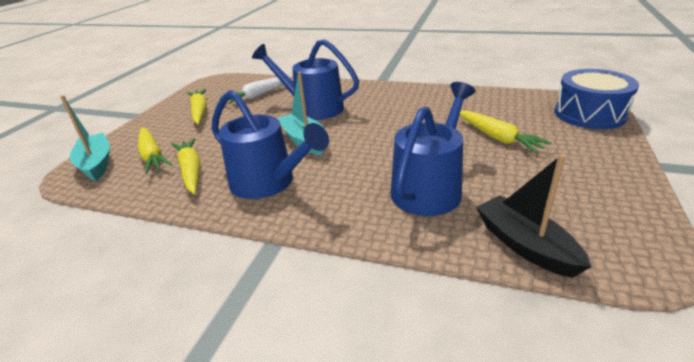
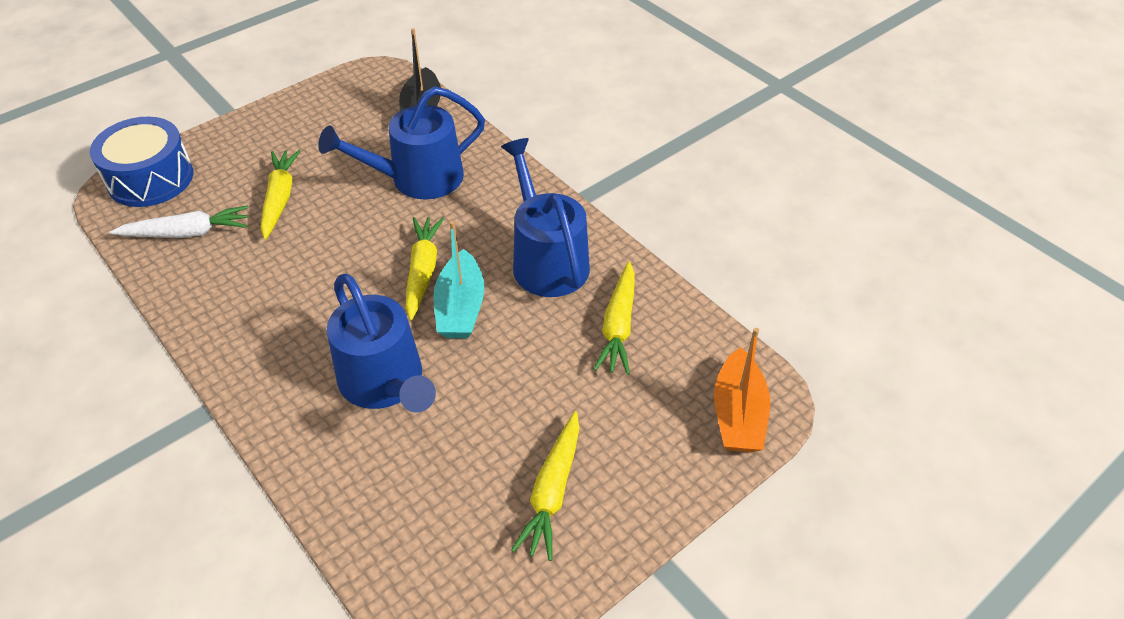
camera: 150 degrees left, 15 degrees up
(96, 164) = (738, 414): turquoise boat -> orange boat
(152, 156) = (659, 388): yellow carrot -> yellow carrot (422, 271)
(258, 96) = (428, 489): white carrot -> white carrot (187, 233)

